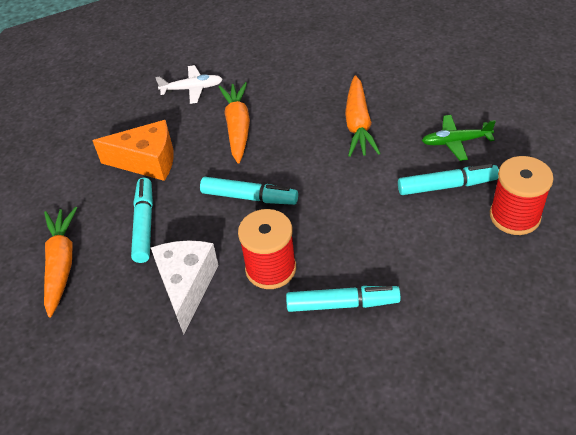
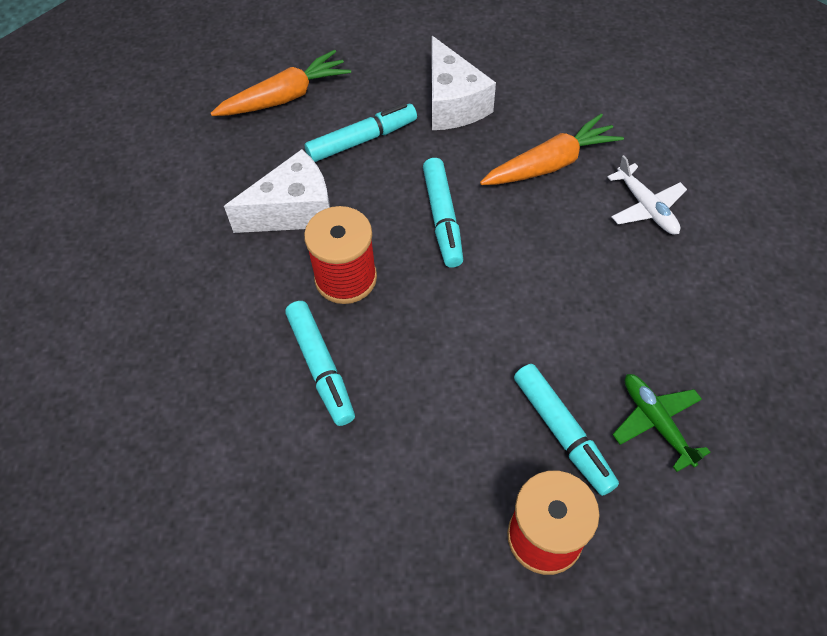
camera: 65 degrees right, 10 degrees up
(147, 161) = (453, 103): orange cheese -> white cheese
(192, 89) = (592, 93): white plane -> white plane (646, 207)
(358, 124) = (626, 290): orange carrot -> none

